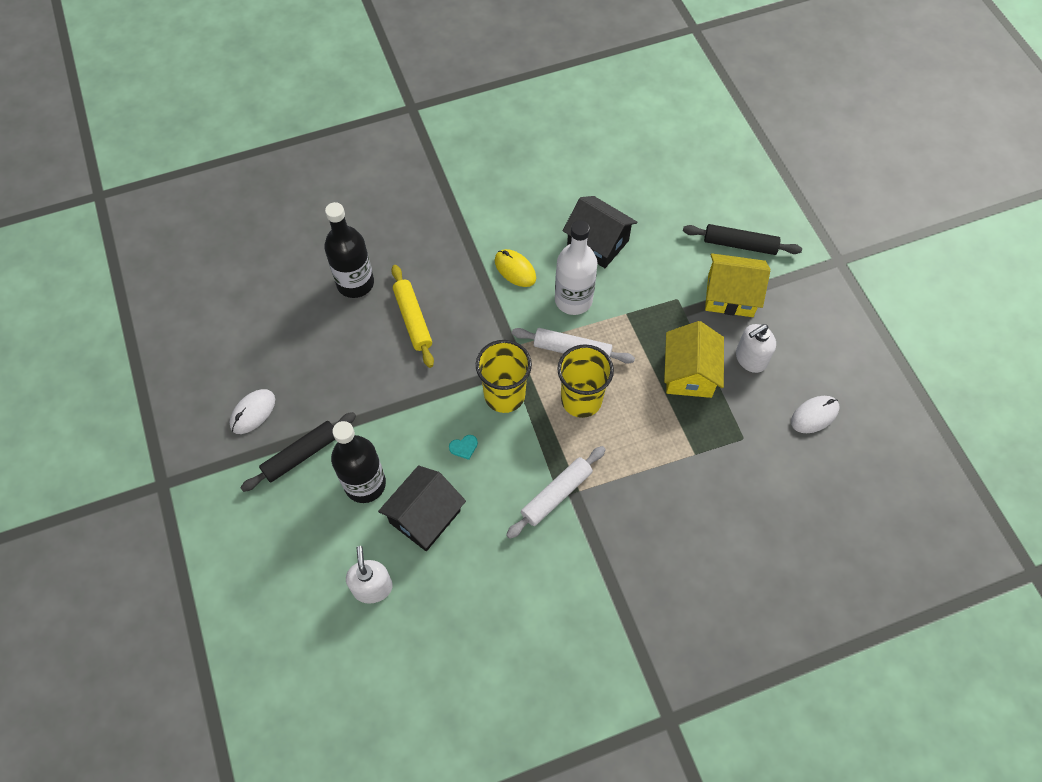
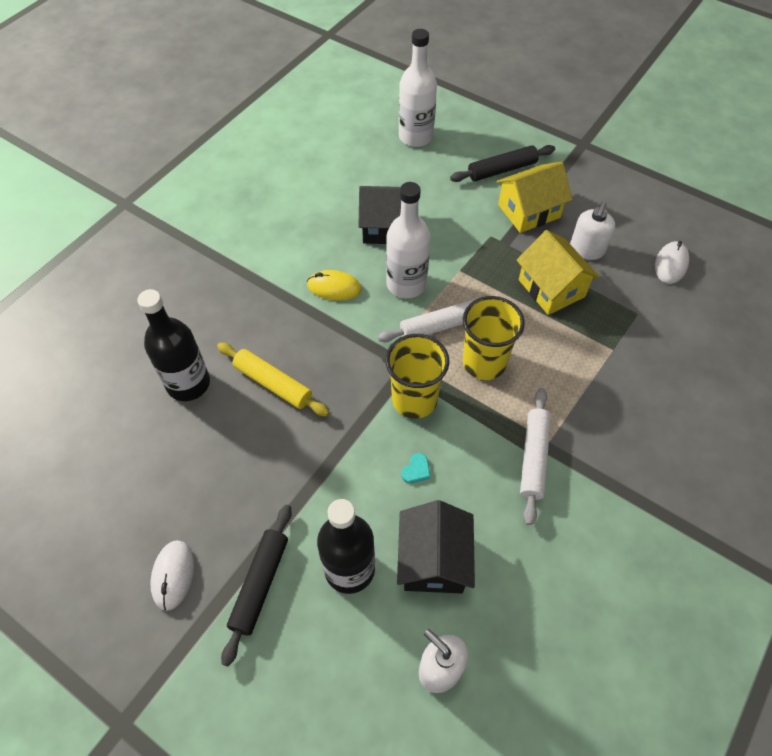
camera: 35 degrees left, 5 degrees down
(690, 172) = (415, 136): none -> white bottle

